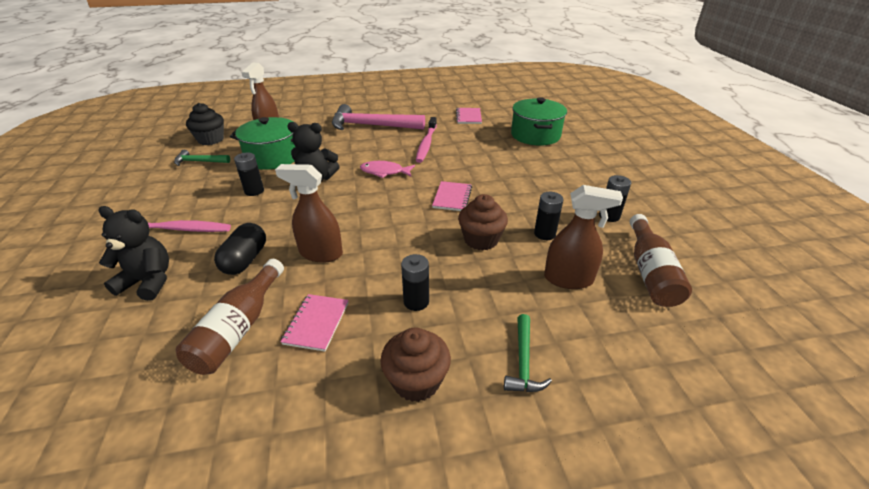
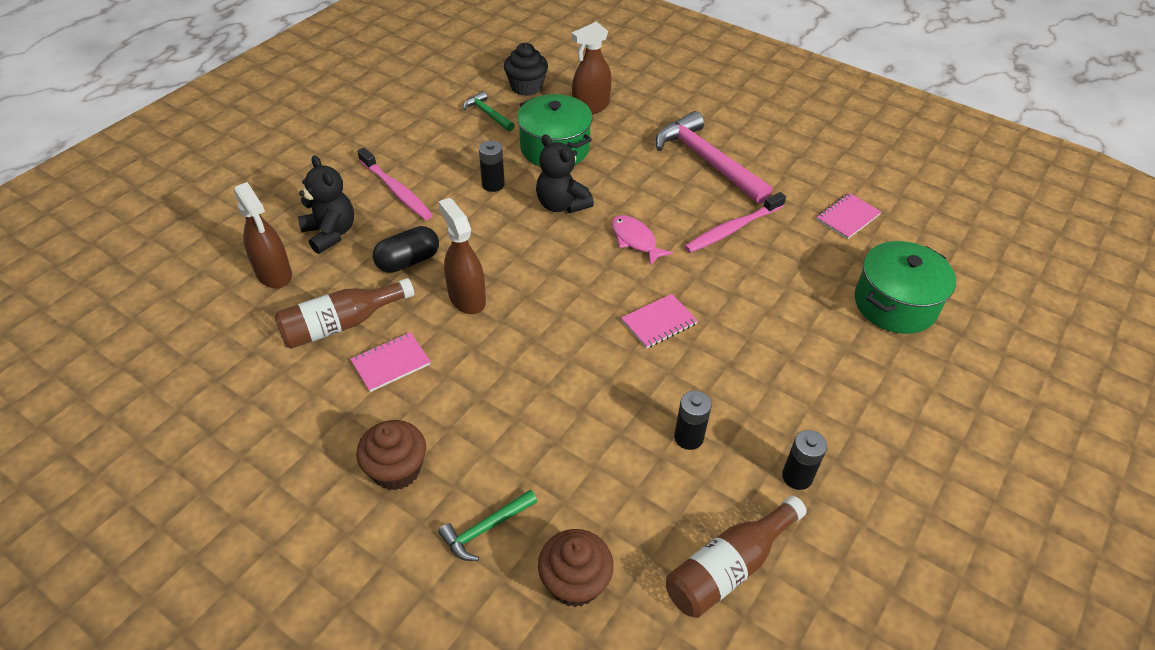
camera: 45 degrees right, 10 degrees up
(416, 301) = (479, 406): black battery -> none
(481, 240) = (616, 393): brown cupcake -> brown cupcake (575, 582)
(568, 279) = (634, 500): brown spray bottle -> brown spray bottle (274, 274)

